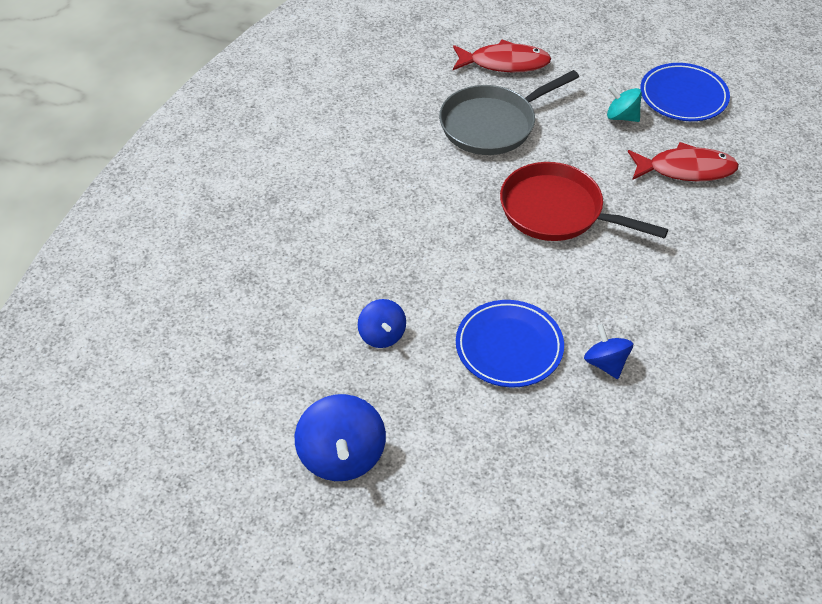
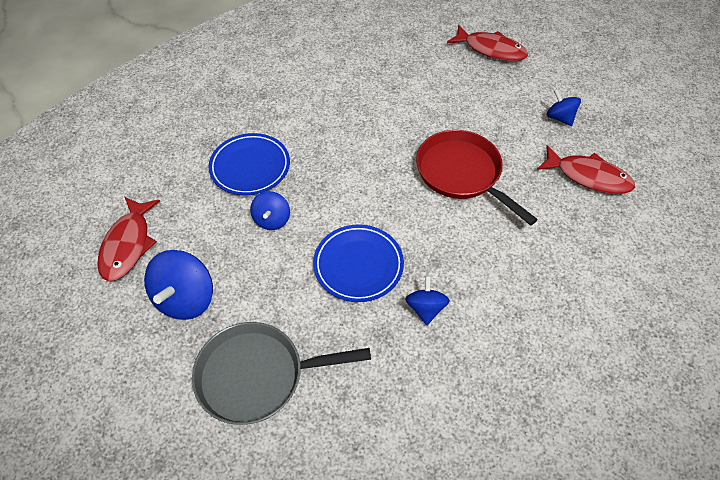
camera: 25 degrees right, 5 degrees up
(230, 426) = (128, 245): none -> red fish
(492, 124) = (453, 92): grey pan -> grey pan (257, 376)
(622, 117) = (559, 118): turquoise spinning top -> blue spinning top
(683, 96) = (621, 118): blue plate -> blue plate (250, 167)

